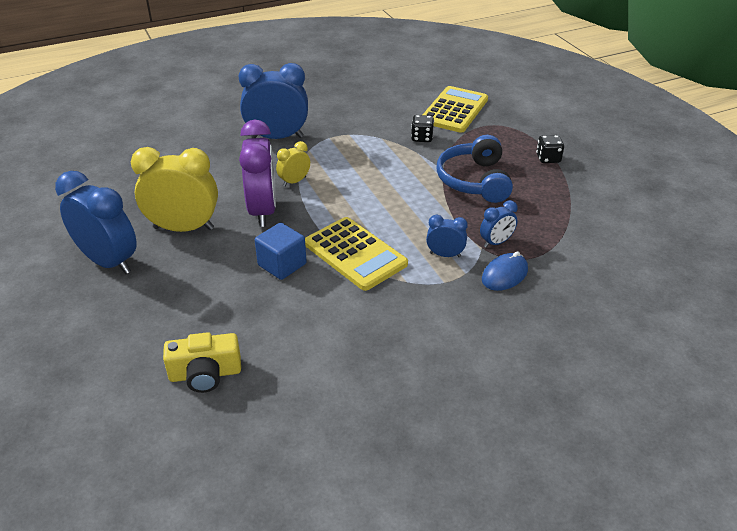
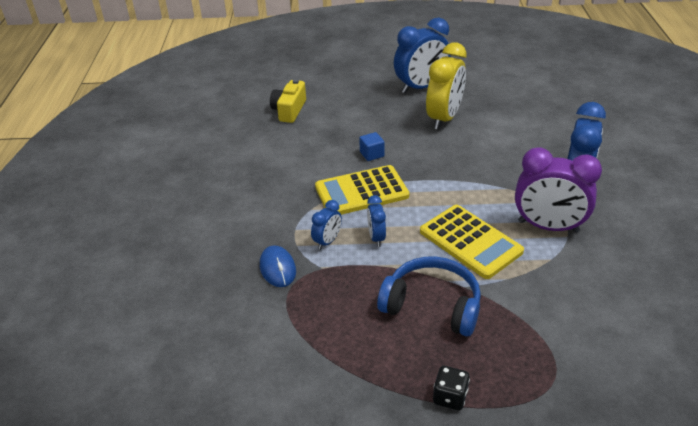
camera: 115 degrees right, 0 degrees up
(263, 211) = (448, 157): purple clock -> purple clock (548, 227)
(282, 264) = (372, 154): blue cube -> blue cube, size x0.66
(294, 181) = (486, 181): yellow clock -> none
(422, 138) = (541, 292): black dice -> none
(454, 110) = (607, 349): yellow calculator -> yellow calculator (470, 241)
(496, 242) = (322, 281): blue clock -> blue clock (376, 237)

